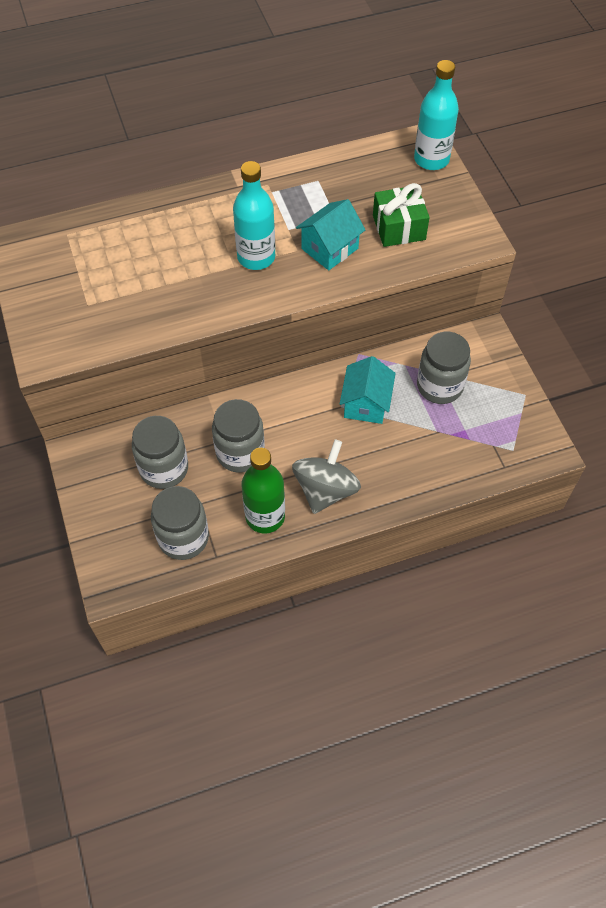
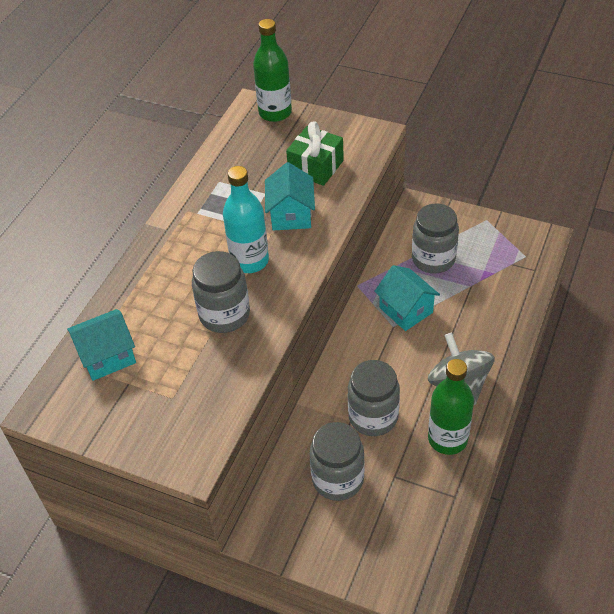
camera: 45 degrees left, 10 degrees down
(89, 242) = (107, 356): none -> turquoise house
(183, 538) = (417, 508): grey jar -> grey jar (224, 315)
(431, 159) = (275, 113): turquoise bottle -> green bottle

